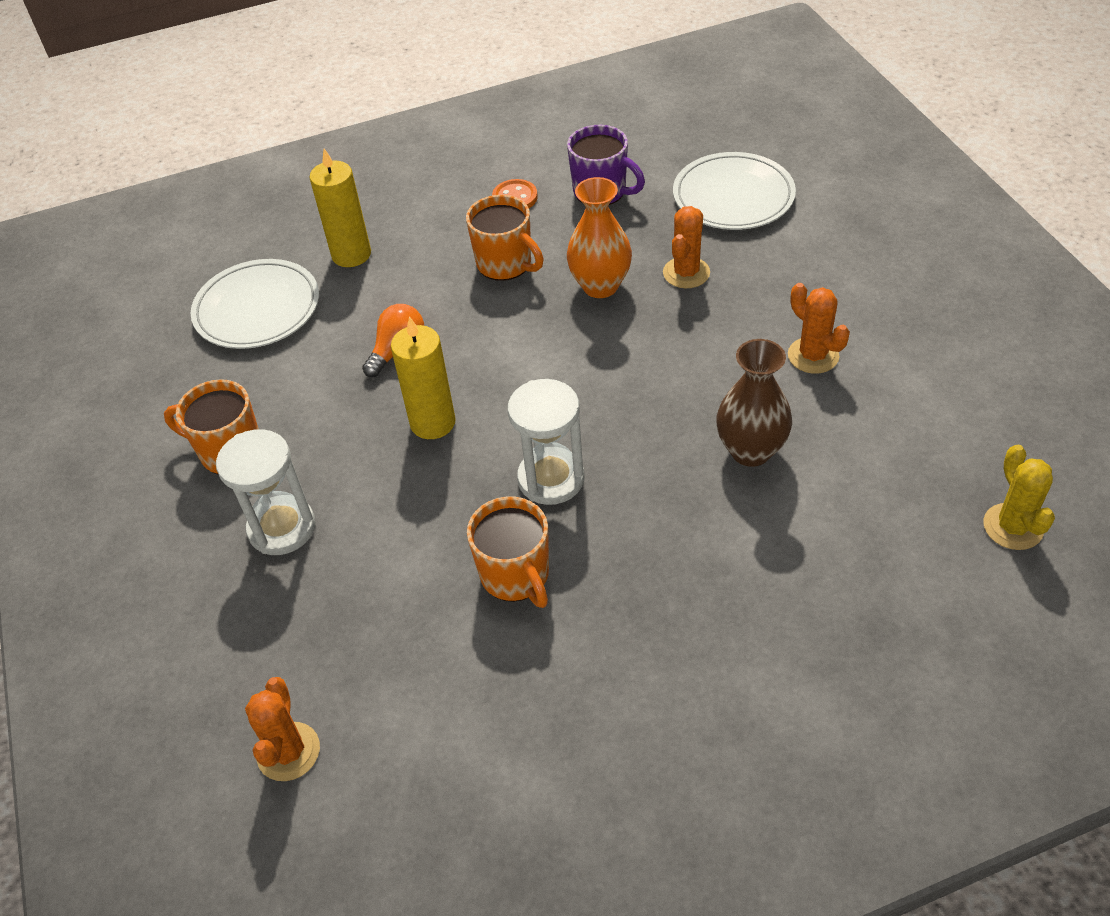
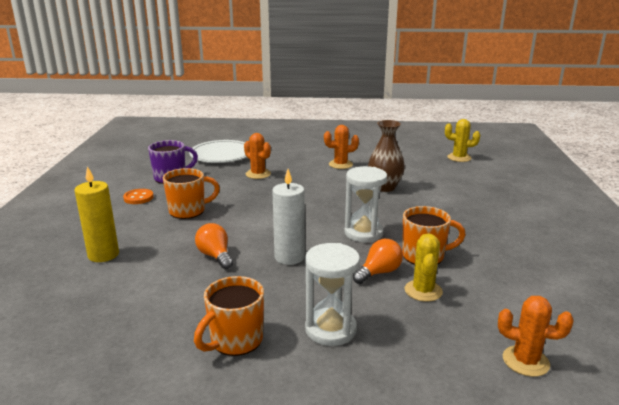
camera: 70 degrees left, 25 degrees down
(257, 309) = (101, 302): white plate -> none
(412, 599) = (423, 291): none -> yellow cactus
(433, 422) = (289, 257): yellow candle -> white candle
(439, 534) = (379, 272): none -> orange light bulb
(600, 286) = (240, 193): orange vase -> none

